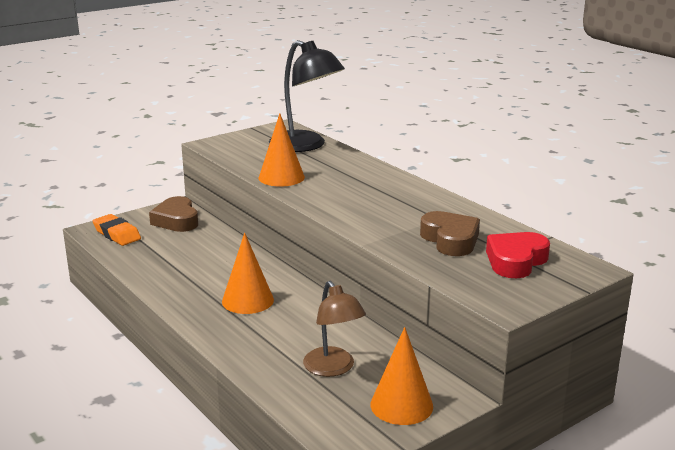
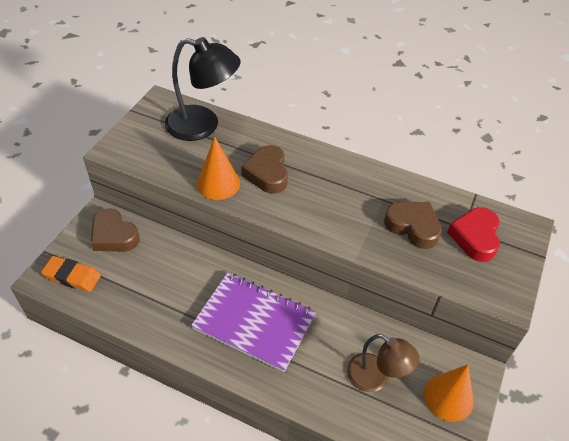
camera: 30 degrees left, 25 degrees up
(248, 300) = (254, 322): orange cone -> purple notebook
(335, 181) = (267, 173): none -> brown heart

